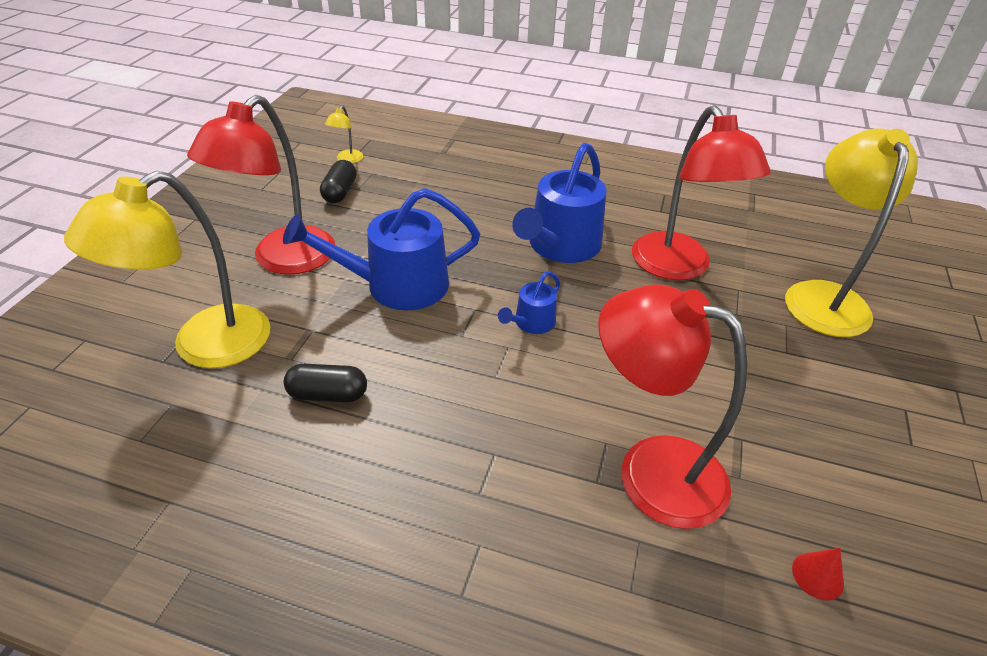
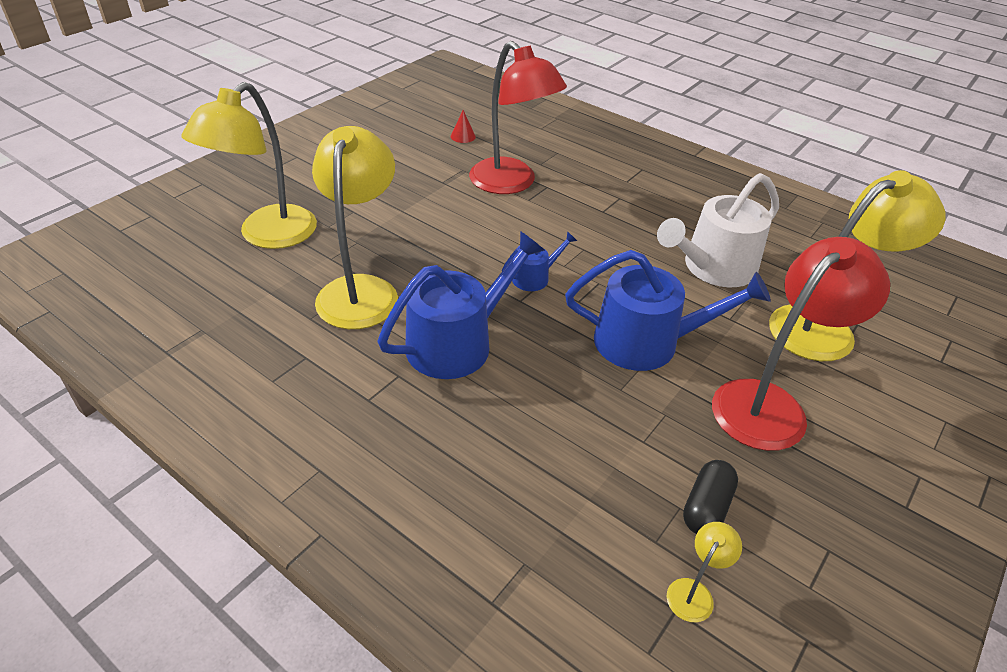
camera: 160 degrees left, 0 degrees up
(328, 394) = (713, 268): black capsule -> white watering can
(678, 267) = (361, 290): red lamp -> yellow lamp

